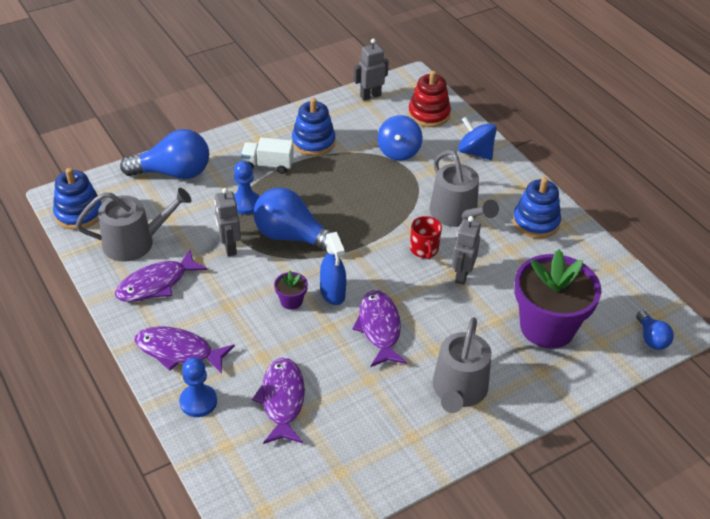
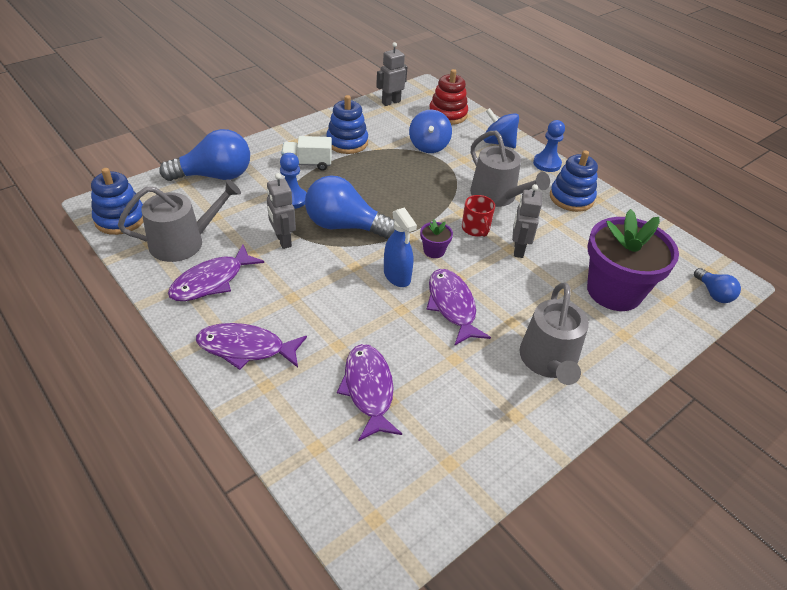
camera: 10 degrees left, 0 degrees up
(198, 402) = (276, 401): blue pawn -> blue pawn (547, 163)
(291, 301) = (356, 287): purple flower pot -> purple flower pot (434, 251)

